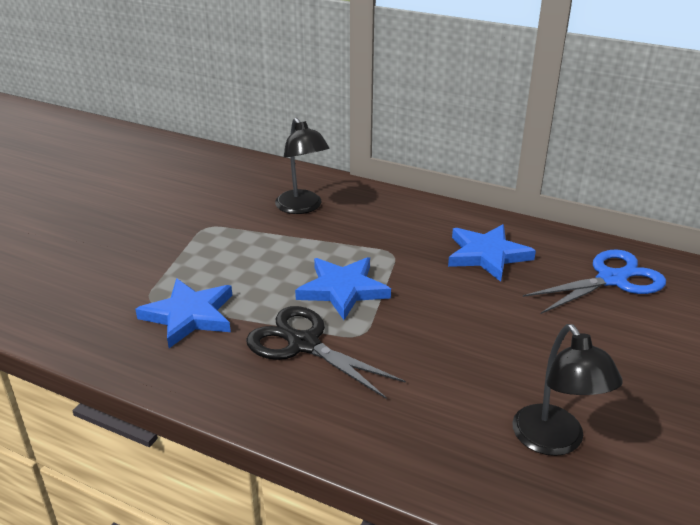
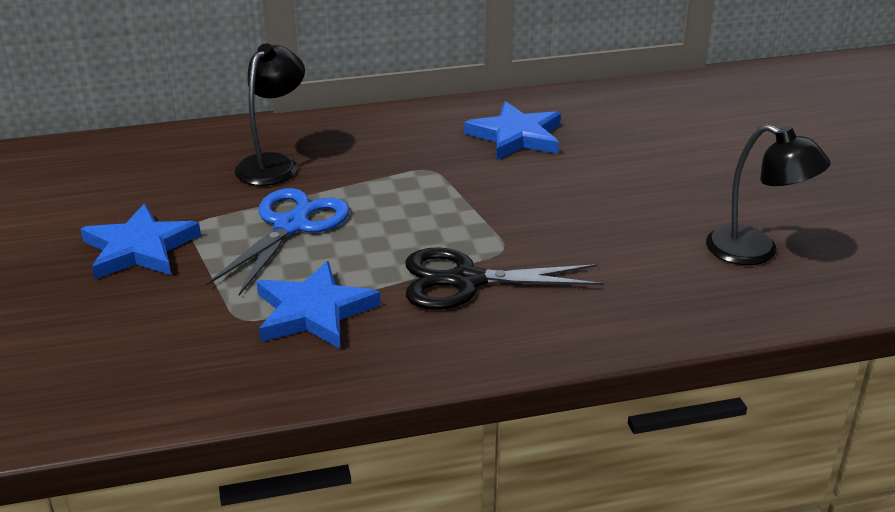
camera: 40 degrees left, 0 degrees up
(302, 207) = (273, 164): black lamp -> black lamp turned 90 degrees counterclockwise
(342, 290) = (431, 220): blue star -> blue star (139, 248)
(611, 279) = (639, 115): blue scissors -> blue scissors (291, 226)

